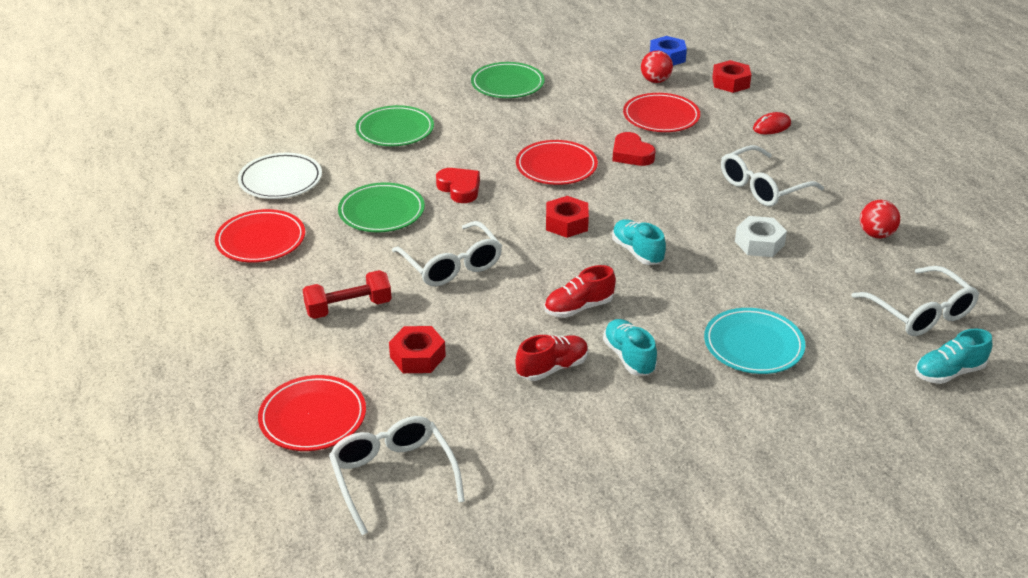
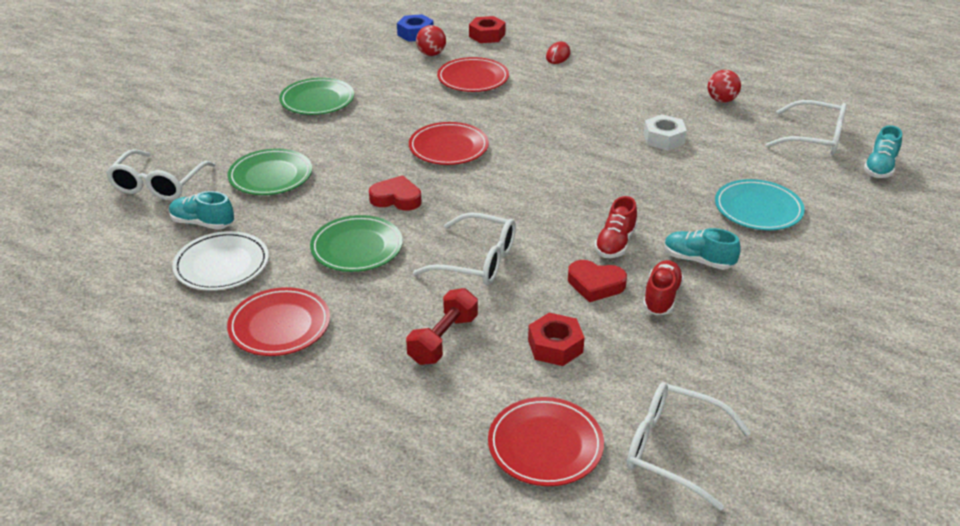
camera: 40 degrees left, 0 degrees up
(566, 223) = (517, 186): red nut -> none
(631, 154) = (490, 114): red heart -> red heart (595, 284)
(637, 252) = (596, 183): turquoise shoe -> turquoise shoe (202, 223)
(762, 187) = (611, 99): white glasses -> white glasses (158, 185)

